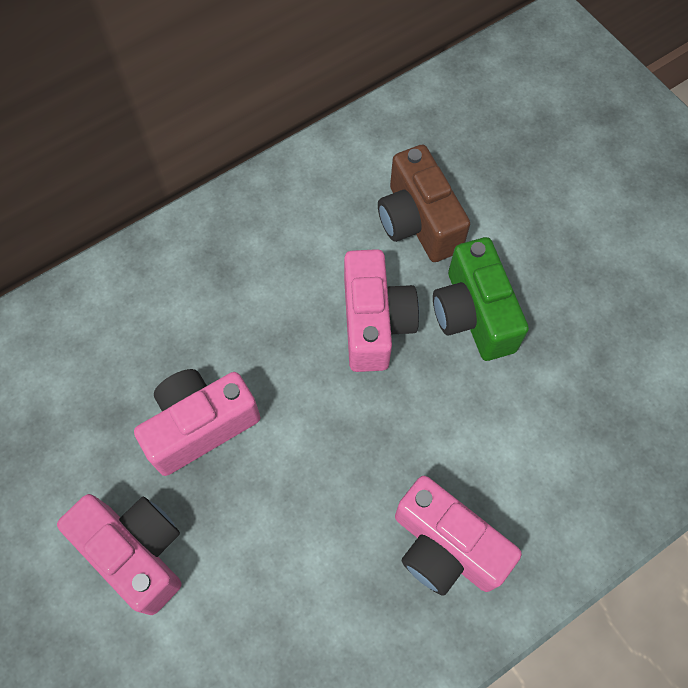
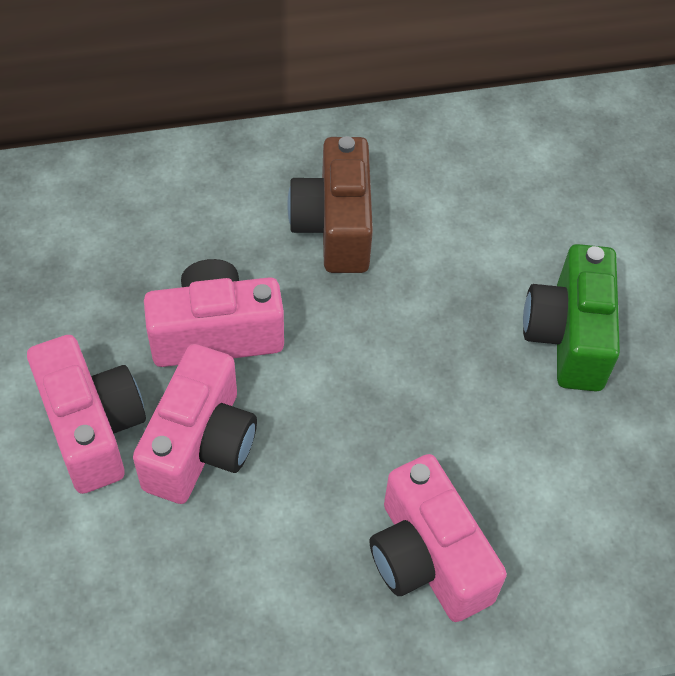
camera: 20 degrees right, 10 degrees down
(374, 323) = (451, 304): pink camera -> pink camera (200, 445)
(418, 222) = (547, 222): brown camera -> brown camera (335, 226)

